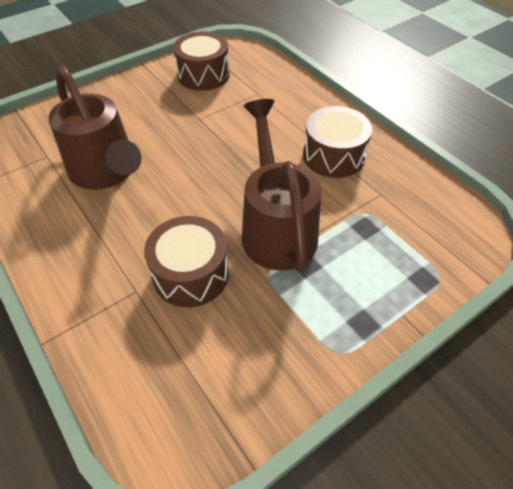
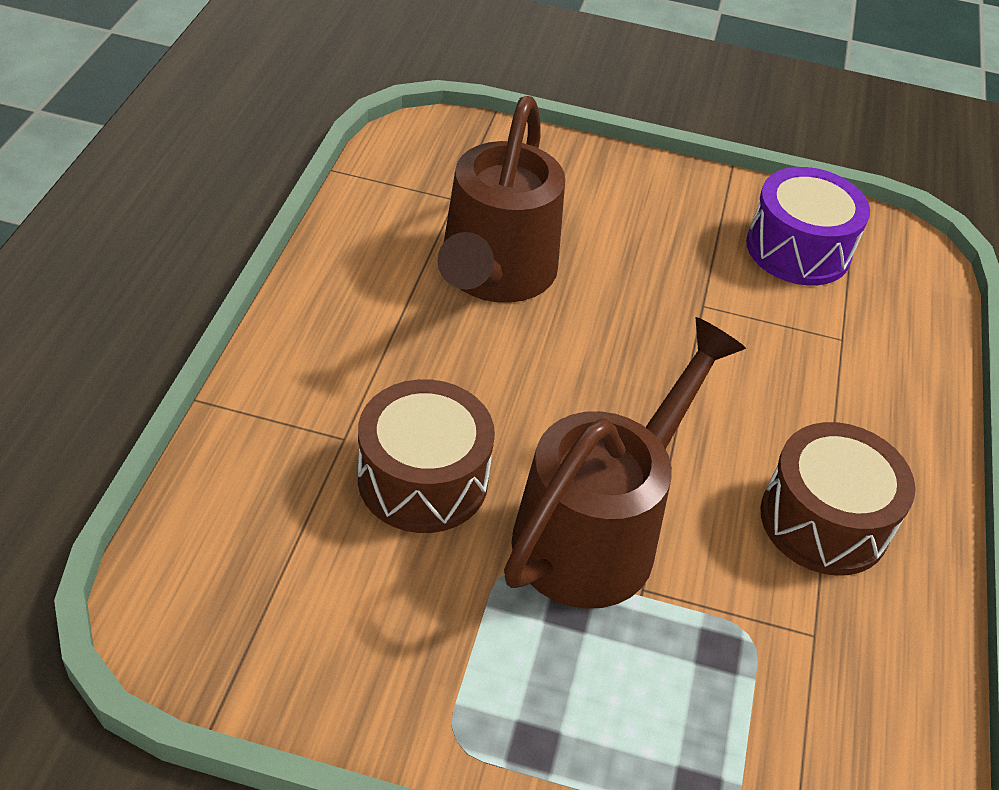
camera: 45 degrees right, 5 degrees down
(203, 75) = (798, 249): brown drum -> purple drum

